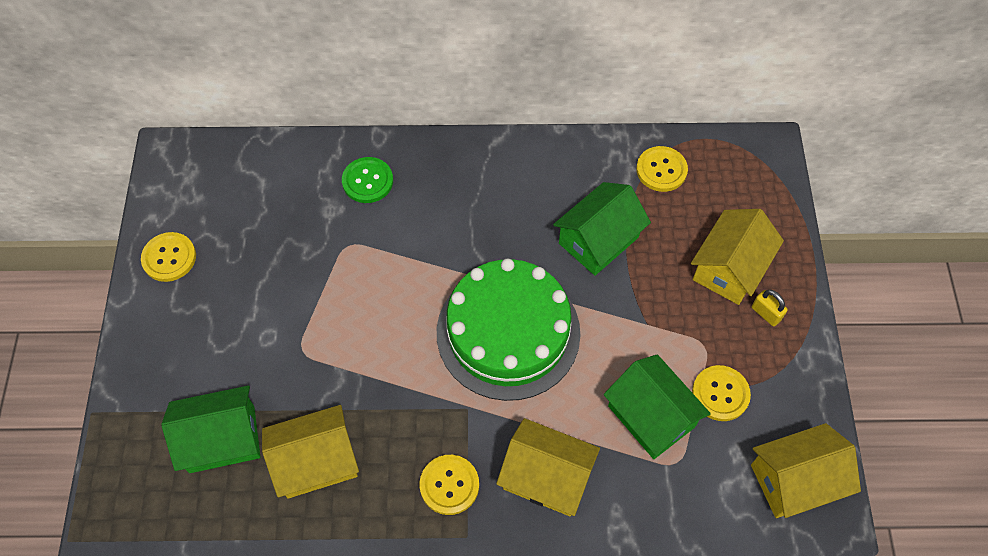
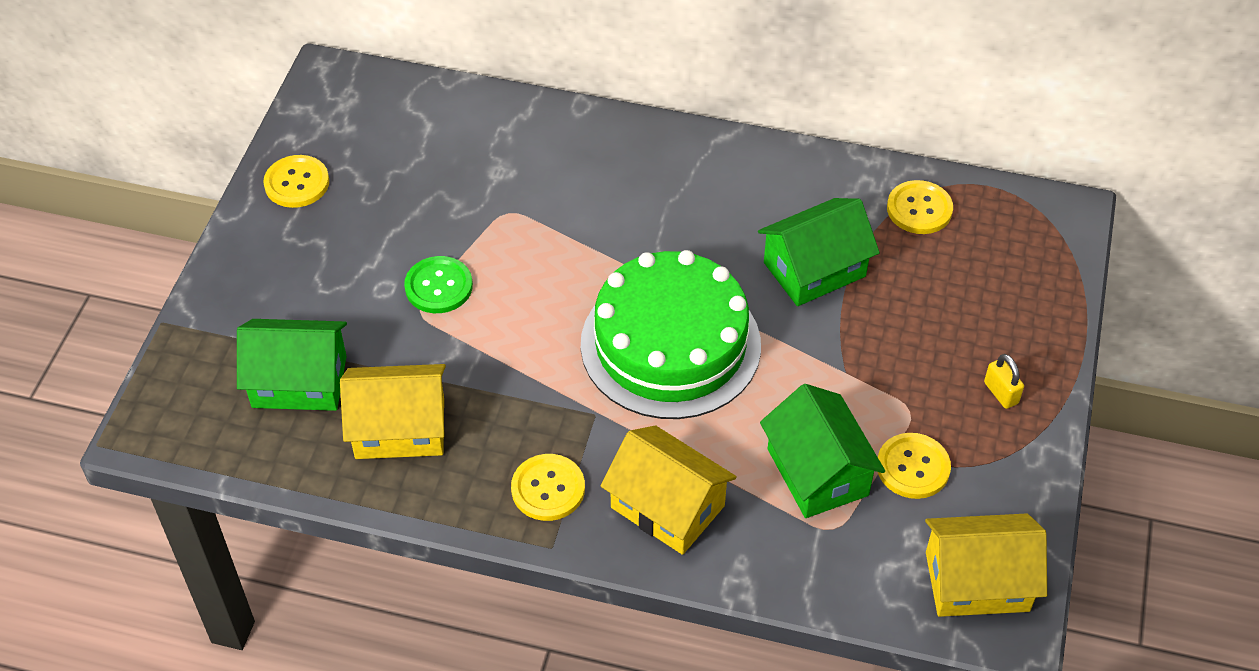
camera: 15 degrees right, 10 degrees down
(367, 181) = (552, 149): green button -> green button (438, 286)
(729, 268) = (971, 334): yellow house -> none

